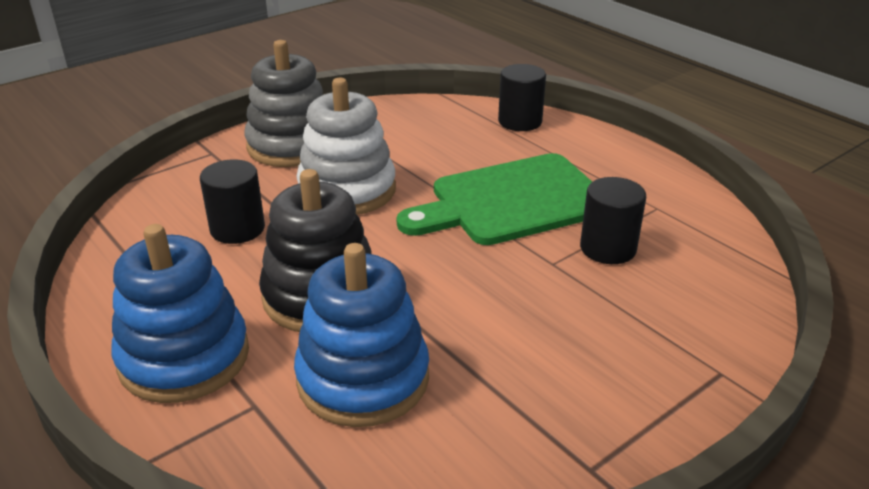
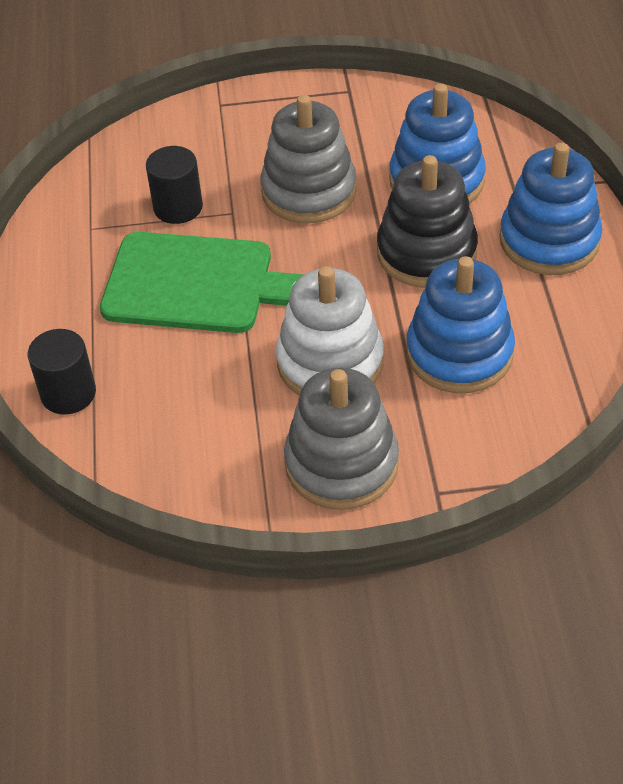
camera: 145 degrees left, 15 degrees up
(237, 229) = (459, 353): black cylinder -> blue stacking toy
(499, 310) = (309, 191): none -> grey stacking toy

